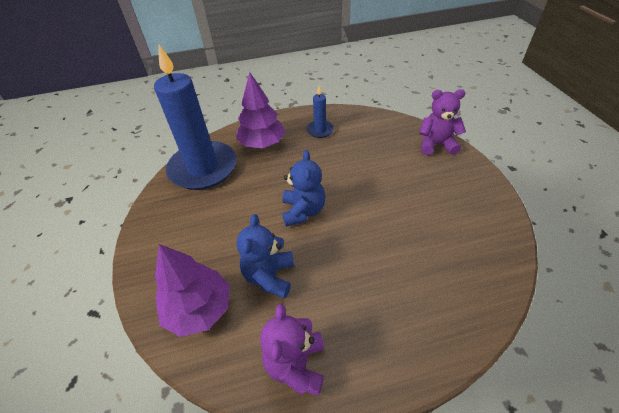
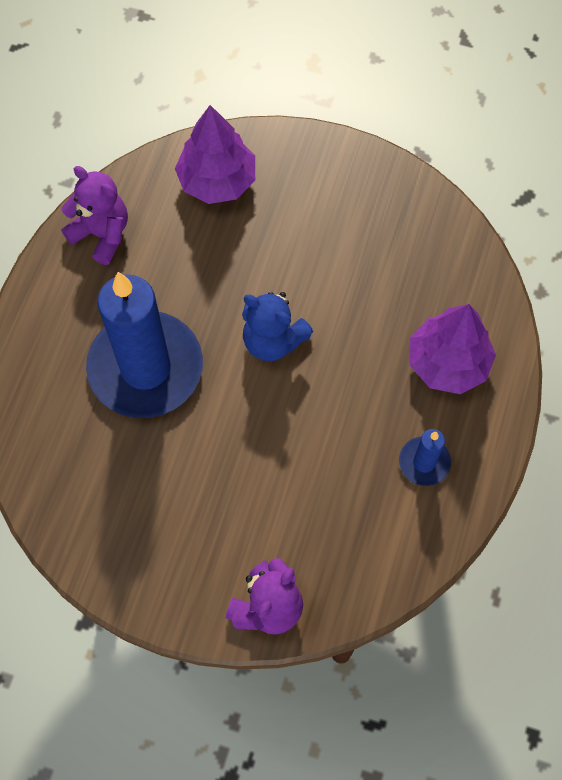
camera: 120 degrees right, 20 degrees up
(203, 168) = (442, 263): blue candle -> blue candle (145, 368)
(269, 276) = (207, 258): blue teddy bear -> none

